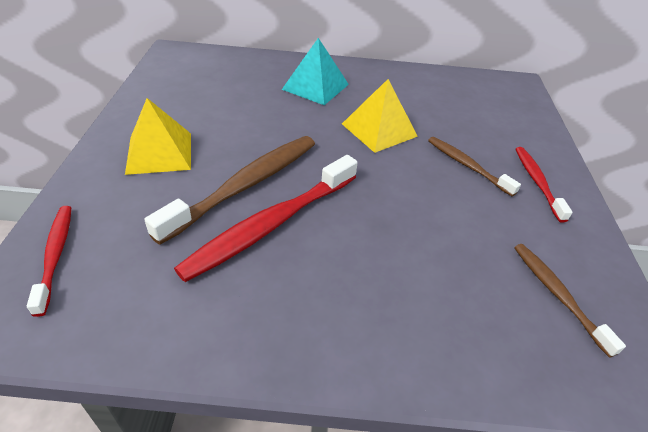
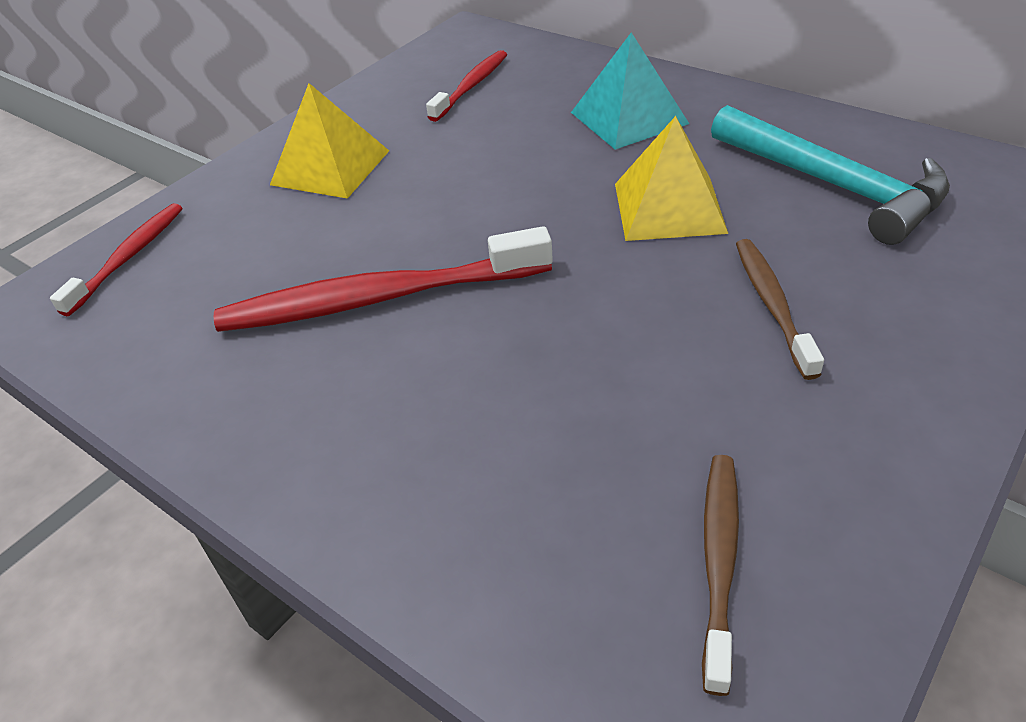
camera: 40 degrees right, 0 degrees up
(245, 185) = (394, 237): brown toothbrush -> none
(439, 102) = (833, 185): none -> turquoise hammer
(537, 182) = (889, 372): red toothbrush -> red toothbrush (471, 86)

